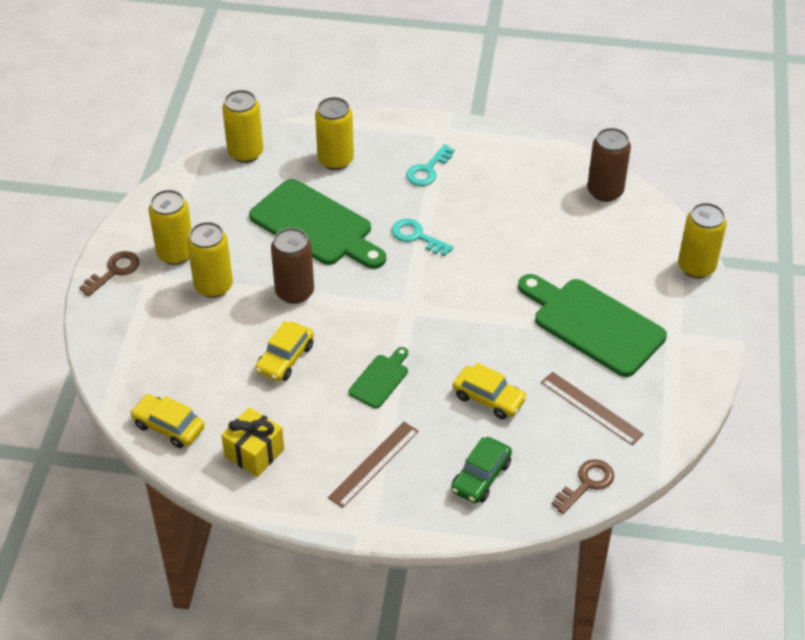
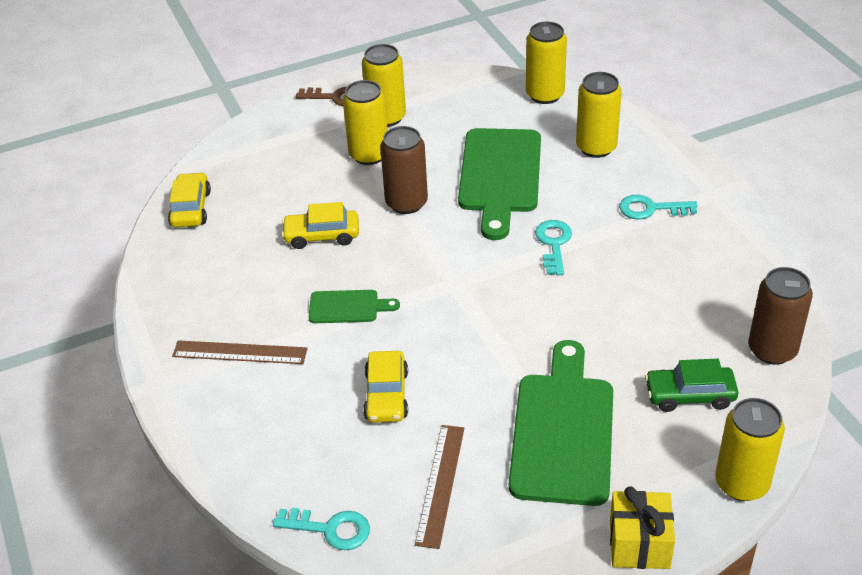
camera: 60 degrees right, 5 degrees down
(254, 453) = (198, 271): yellow gift -> yellow gift (639, 544)
(481, 477) = (279, 437): green car -> green car (689, 395)
(586, 484) = (330, 529): brown key -> turquoise key

